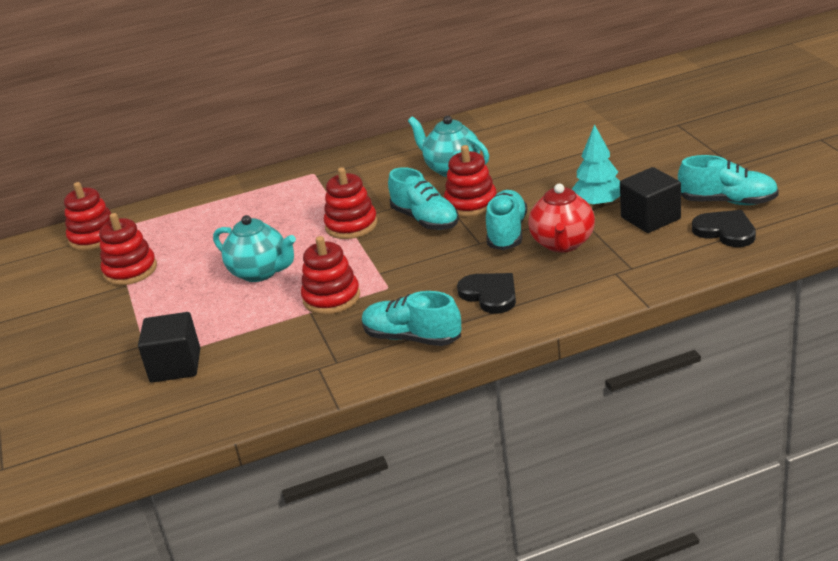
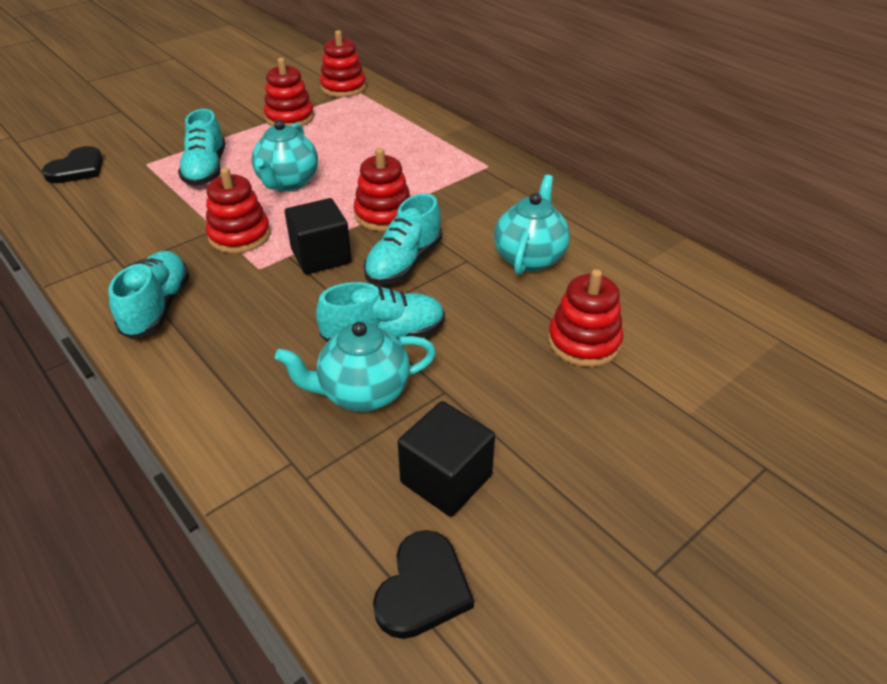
camera: 65 degrees right, 10 degrees up
(175, 366) = (135, 178): black cube -> black cube (321, 256)
(471, 203) = (449, 290): red stacking toy -> red stacking toy (584, 342)
(490, 294) = (240, 349): black heart -> black heart (77, 169)
(563, 244) = (362, 393): red teapot -> turquoise teapot
(598, 204) = (474, 411): turquoise tree -> none
(728, 201) = (521, 579): turquoise shoe -> turquoise shoe (206, 170)

